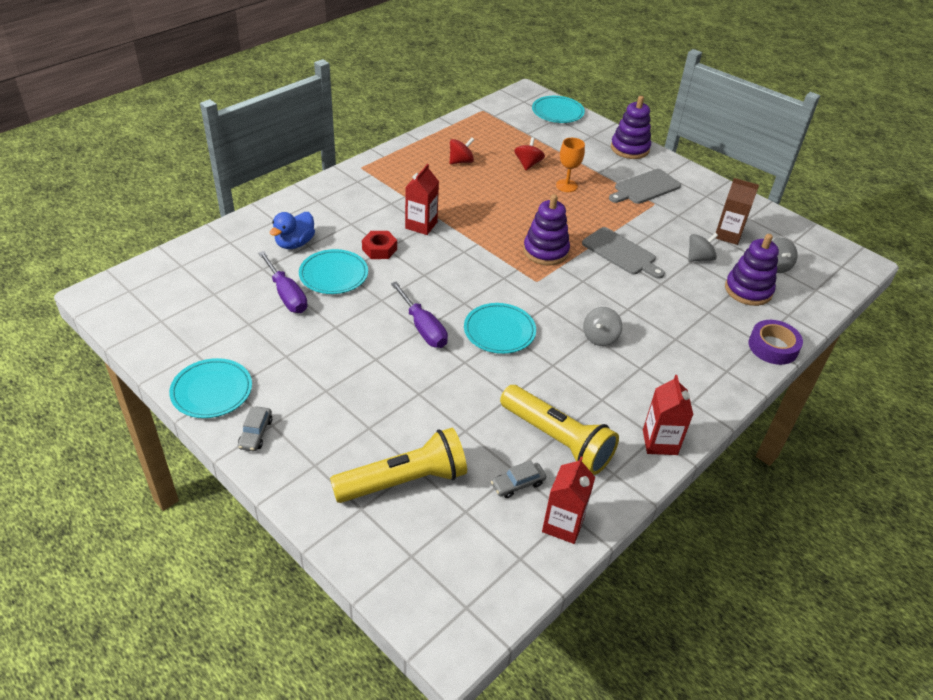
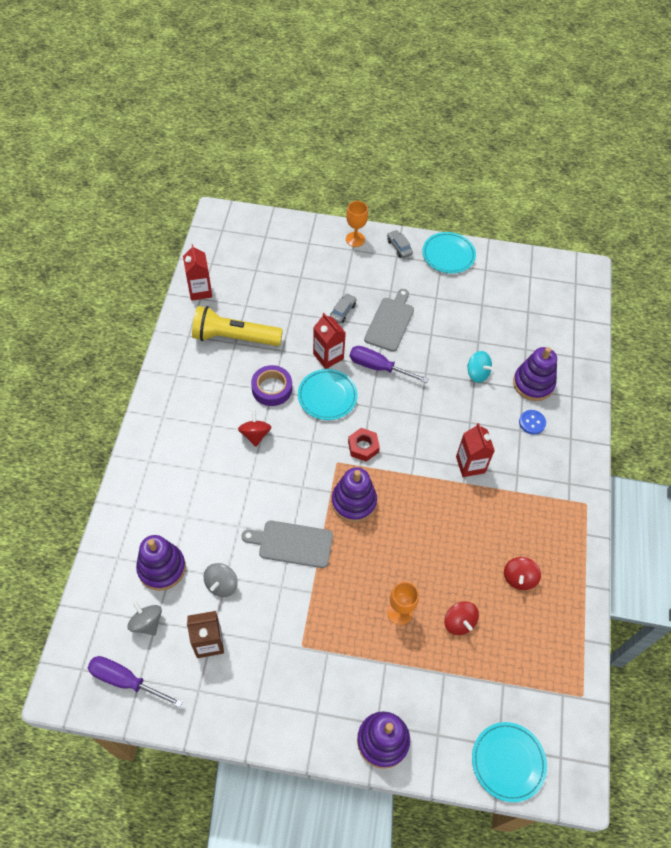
camera: 145 degrees right, 15 degrees up
(286, 294) = (486, 338): purple screwdriver -> purple screwdriver (126, 681)
(295, 243) = (533, 383): blue duck -> purple stacking toy
(296, 477) = (355, 239): none -> orange goblet
(333, 275) = (477, 373): turquoise plate -> turquoise spinning top
(334, 222) = (532, 422): none -> blue button
(379, 249) = (473, 417): red nut -> red nut (363, 447)
(404, 481) = (300, 267): yellow flashlight -> none
(518, 484) = (239, 298): grey car -> grey car (343, 311)
(600, 337) = (255, 435): grey spinning top -> red spinning top
(645, 188) = (325, 668): grey cutting board -> grey cutting board (390, 322)
(660, 442) = (170, 372): red carton -> red carton (328, 356)
(773, 347) = (120, 509): purple tape -> purple tape (272, 388)

